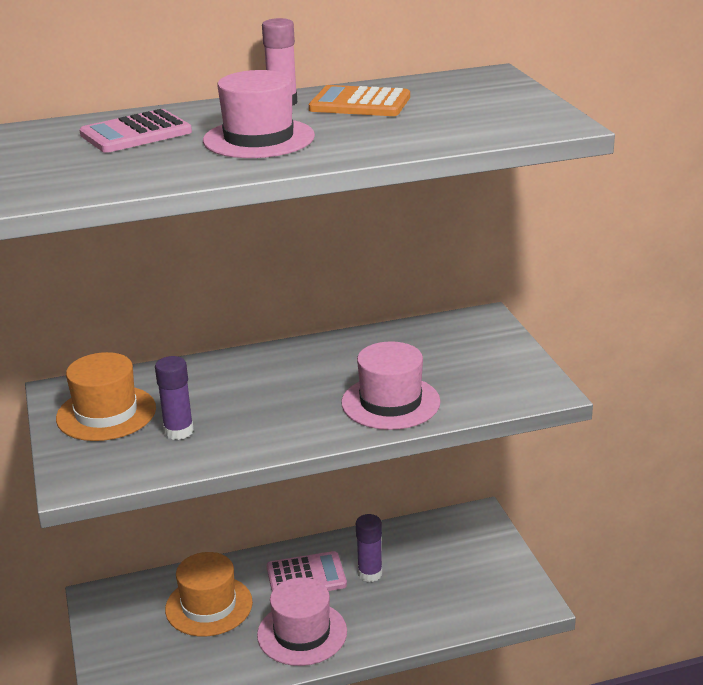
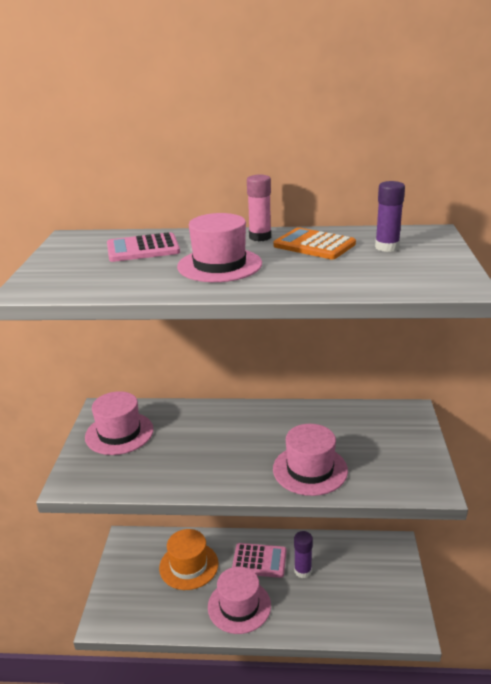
camera: 20 degrees right, 0 degrees up
(106, 413) = (119, 433): orange hat -> pink hat
(178, 431) = (155, 459): purple glue stick -> purple glue stick (387, 247)

